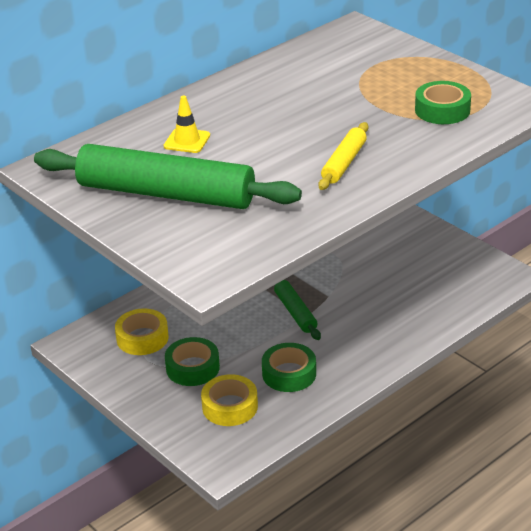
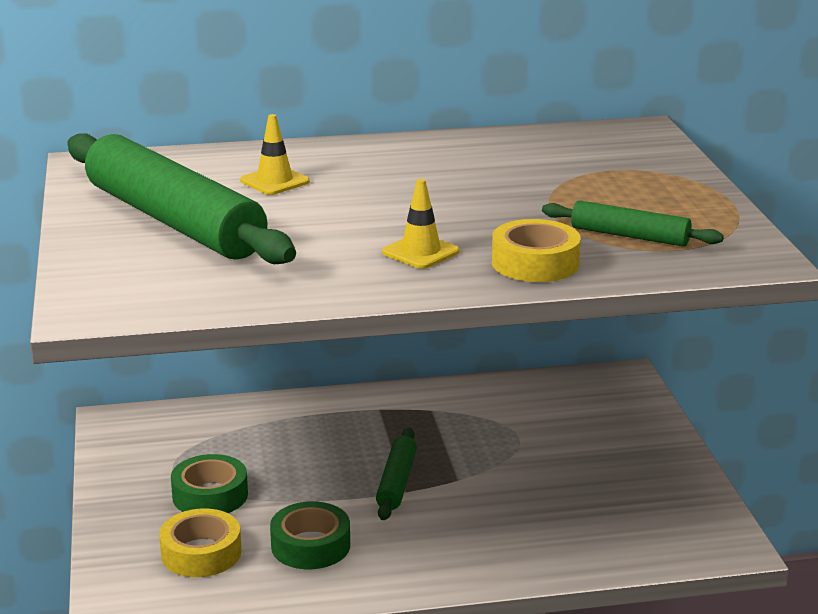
camera: 30 degrees right, 10 degrees down
(142, 338) = (194, 444): yellow tape -> yellow tape (535, 263)
(344, 163) = (420, 252): yellow rolling pin -> yellow traffic cone
(442, 110) = (629, 236): green tape -> green rolling pin

